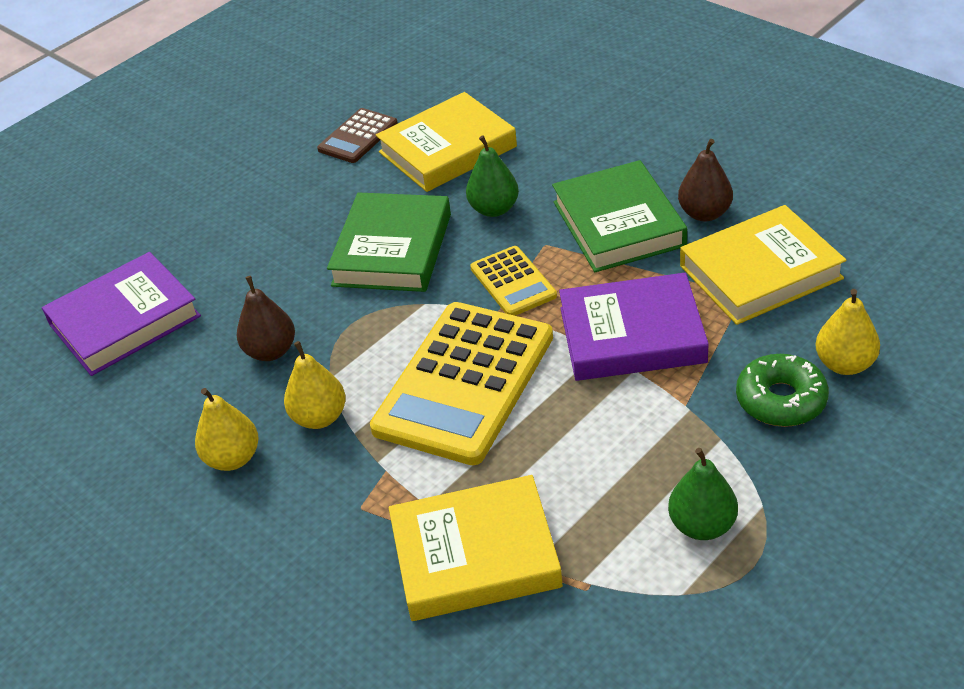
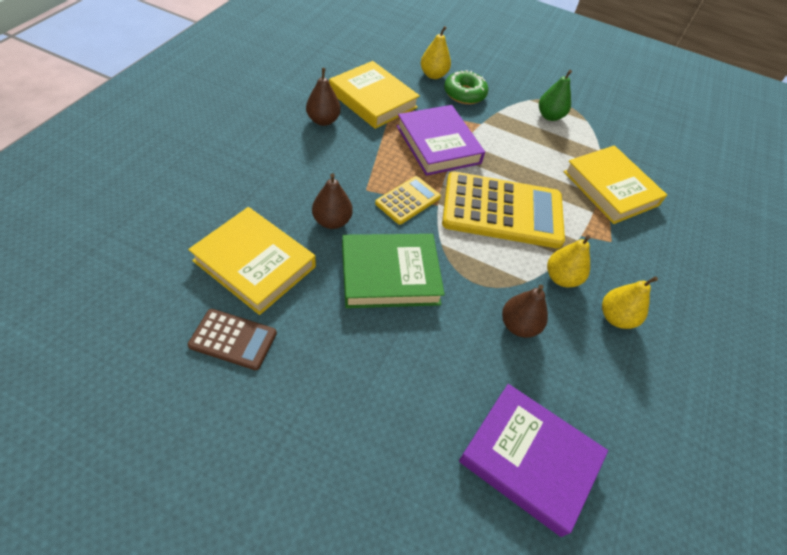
camera: 120 degrees left, 10 degrees up
(494, 209) = (332, 221): green pear -> brown pear
(618, 224) = (339, 156): green book -> none

